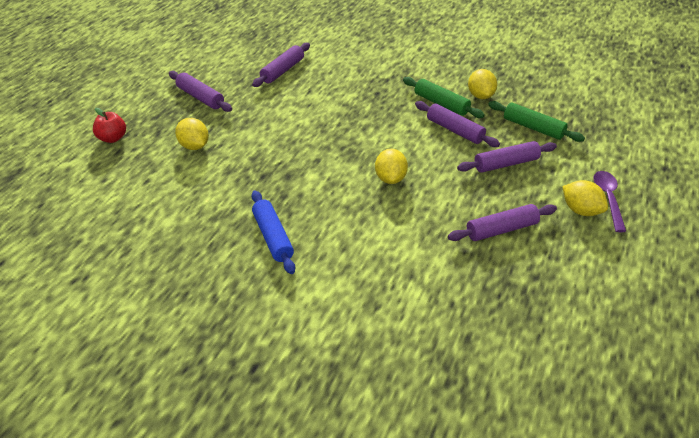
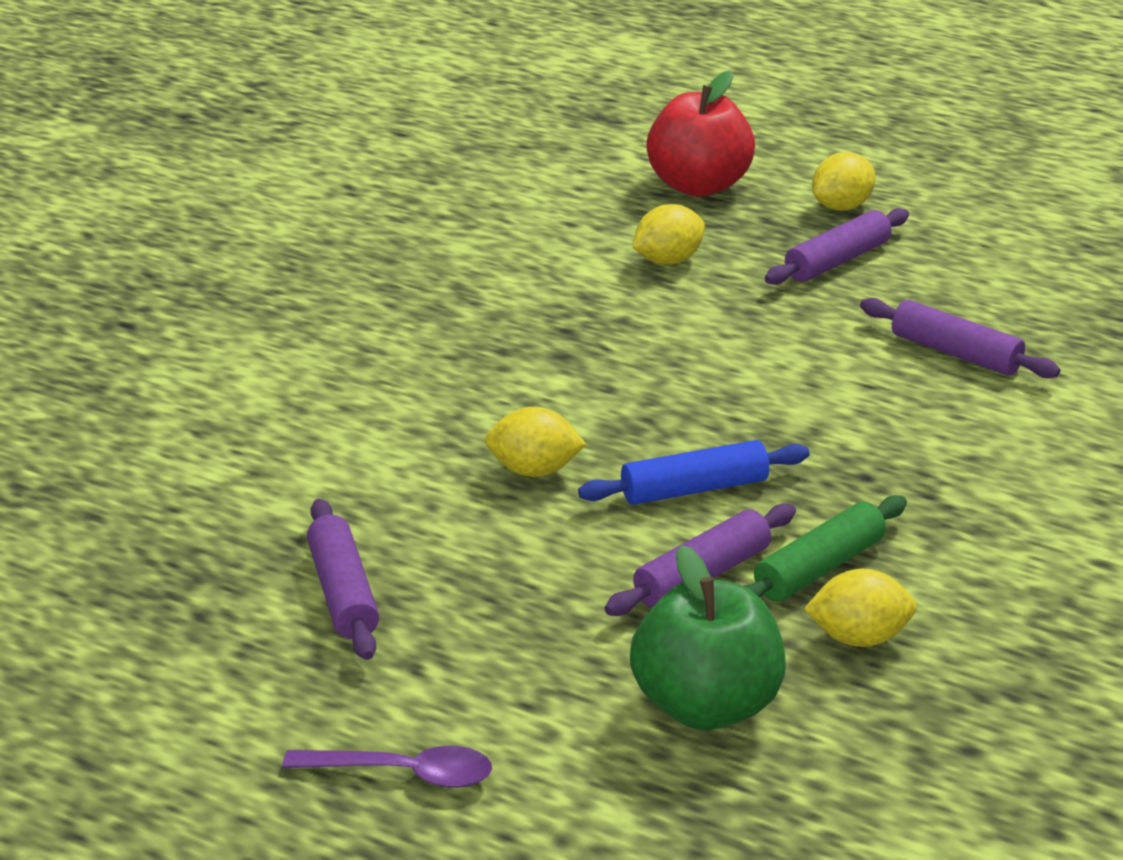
camera: 95 degrees right, 10 degrees down
(112, 138) = (698, 186): red apple -> red apple, size x1.83
(273, 237) = (394, 339): blue rolling pin -> blue rolling pin (694, 489)
(506, 164) = (561, 635): purple rolling pin -> none
(533, 128) = (706, 706): green rolling pin -> green apple
(581, 210) = (373, 719): yellow lemon -> yellow lemon (841, 207)

